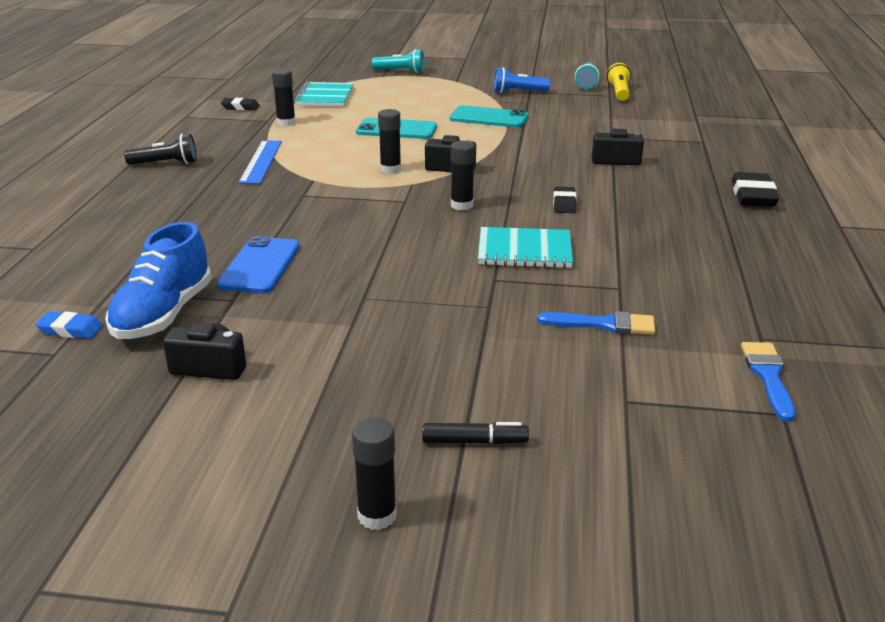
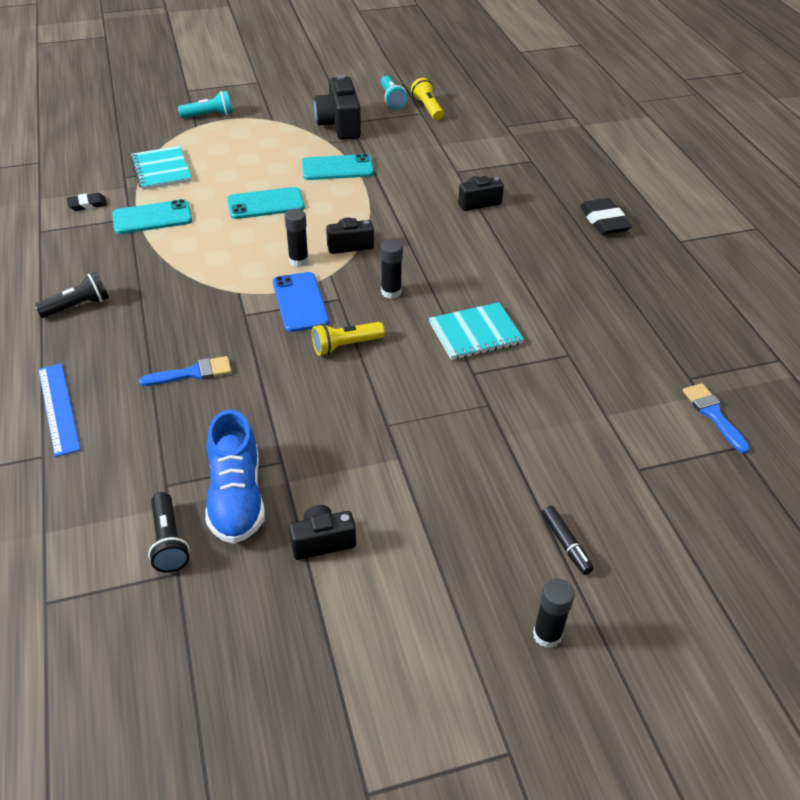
camera: 25 degrees left, 15 degrees up
(70, 329) = (168, 541): blue eraser -> black flashlight
(260, 266) = (274, 414): blue phone -> blue phone (300, 302)
(261, 161) = (170, 280): blue ruler -> blue ruler (58, 408)
(286, 123) = (152, 218): black glue stick -> turquoise phone
(378, 233) = (345, 346): none -> yellow flashlight
(474, 441) = (565, 544): black marker -> black marker turned 90 degrees clockwise
(518, 92) = (339, 125): blue flashlight -> black camera
(564, 203) = (471, 268): black eraser -> none
(604, 324) = (581, 398): blue brush -> blue brush (192, 373)

